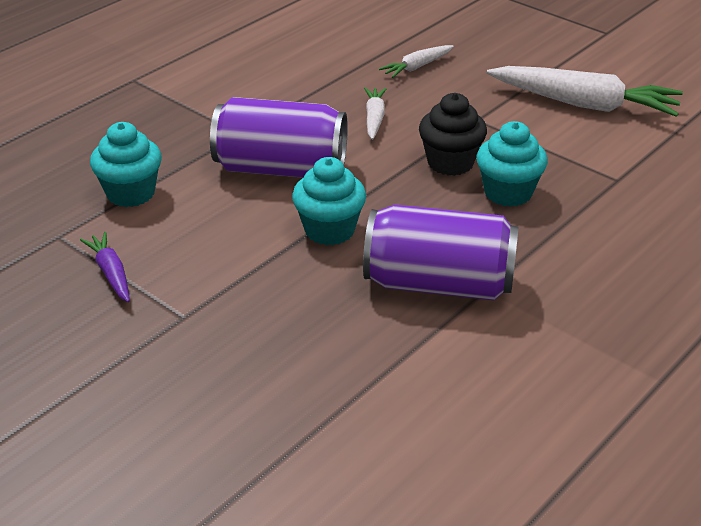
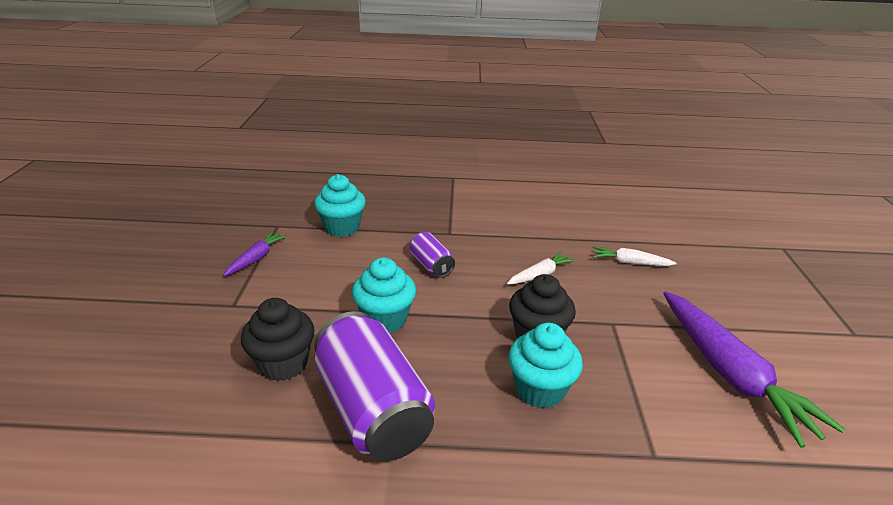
camera: 50 degrees right, 5 degrees down
(281, 168) = (431, 265): purple can -> purple can, size x0.49
(322, 313) = (283, 364): none -> black cupcake
(584, 104) = (730, 374): white carrot -> purple carrot

